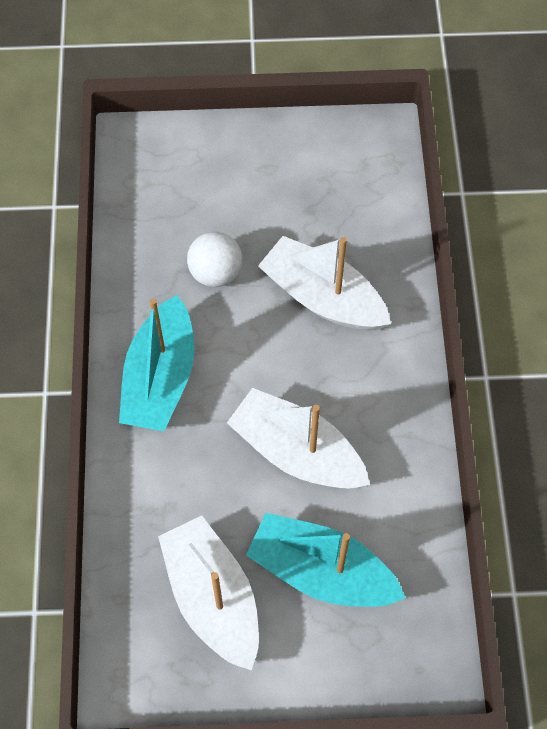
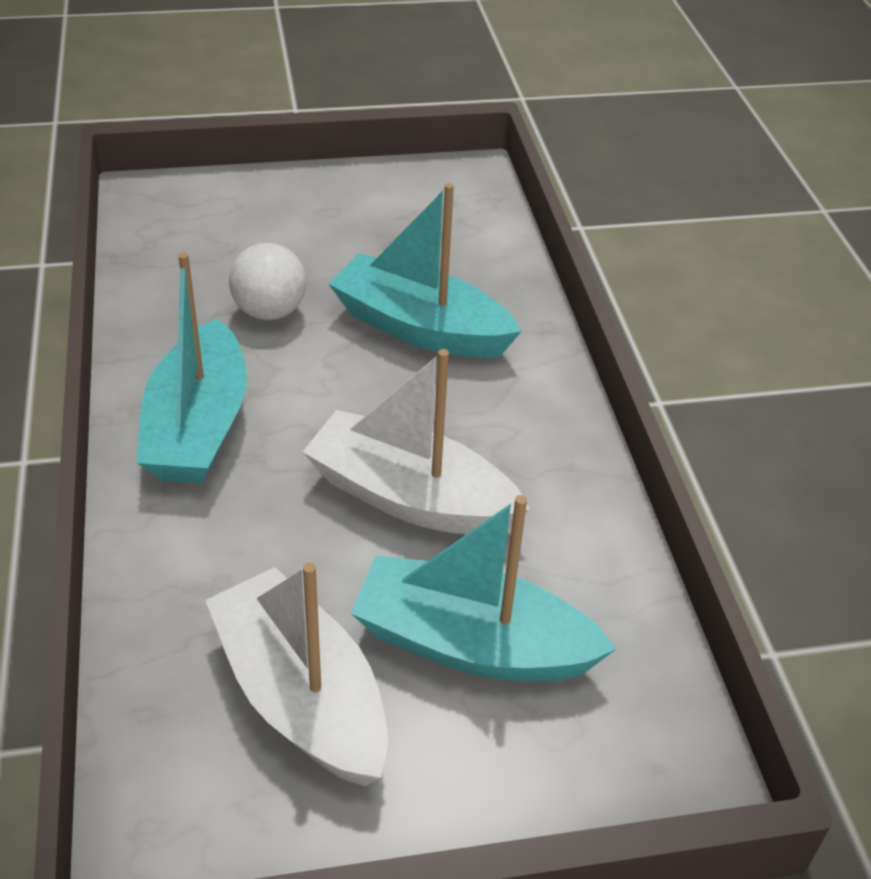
camera: 10 degrees left, 20 degrees down
(322, 297) = (420, 328): white boat -> turquoise boat

